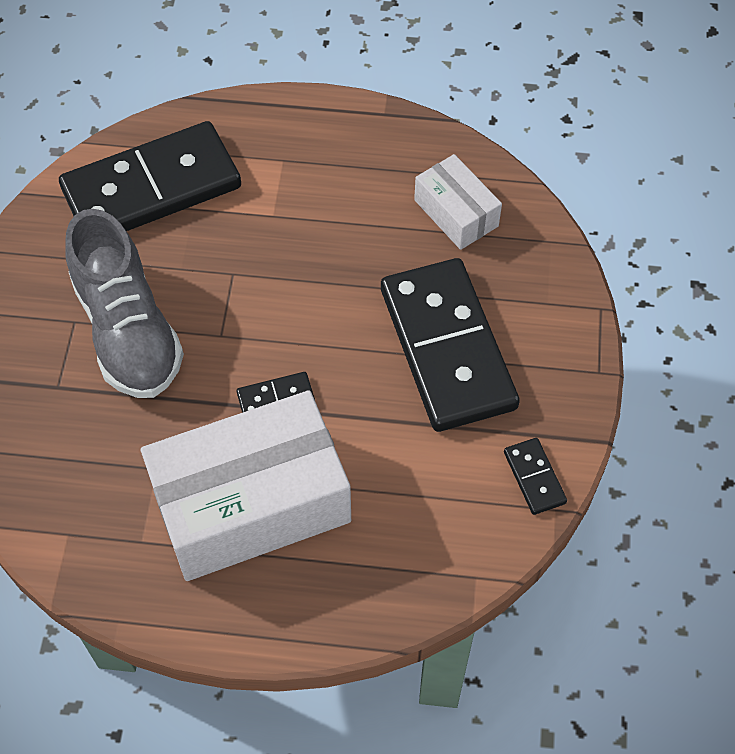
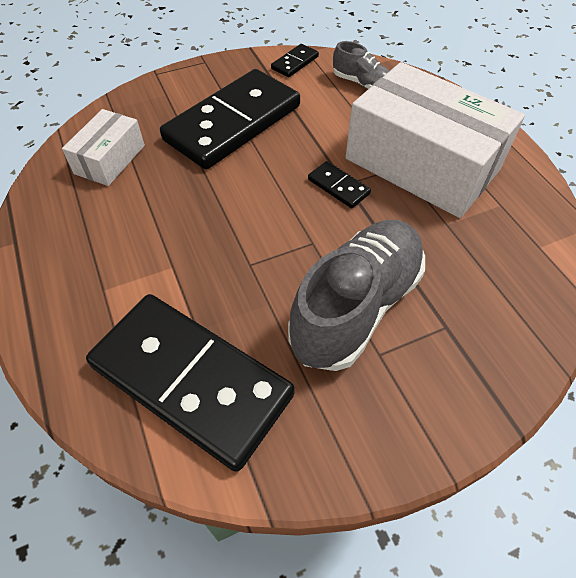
camera: 120 degrees left, 5 degrees down
(439, 534) = (362, 83): none -> grey shoe

